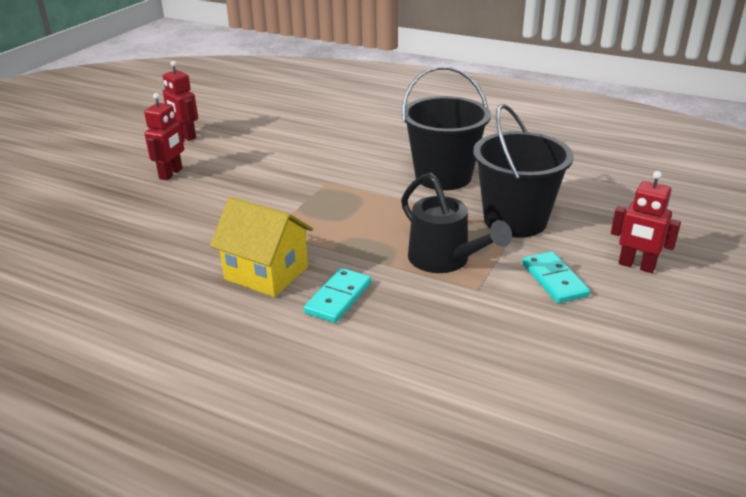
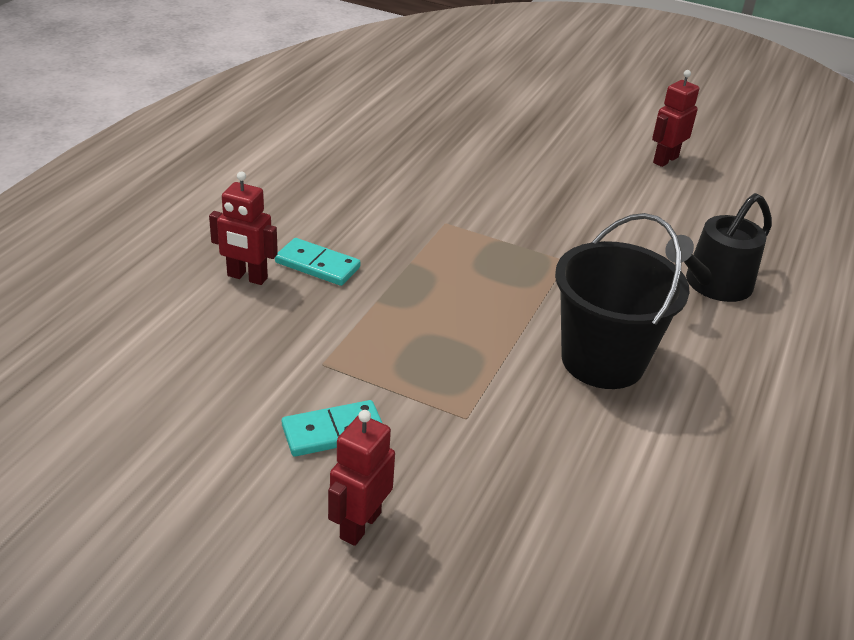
camera: 85 degrees right, 5 degrees up
(171, 174) = (566, 158): red robot -> red robot (247, 277)
(266, 273) = (366, 222): yellow house -> none
(445, 260) = (383, 343): black watering can -> black watering can (711, 285)
(515, 220) = (482, 417): black bucket -> none

